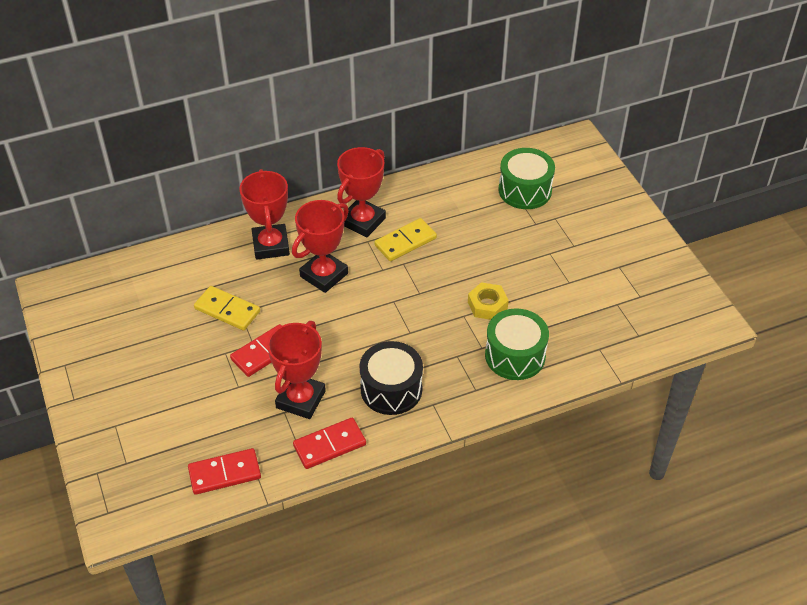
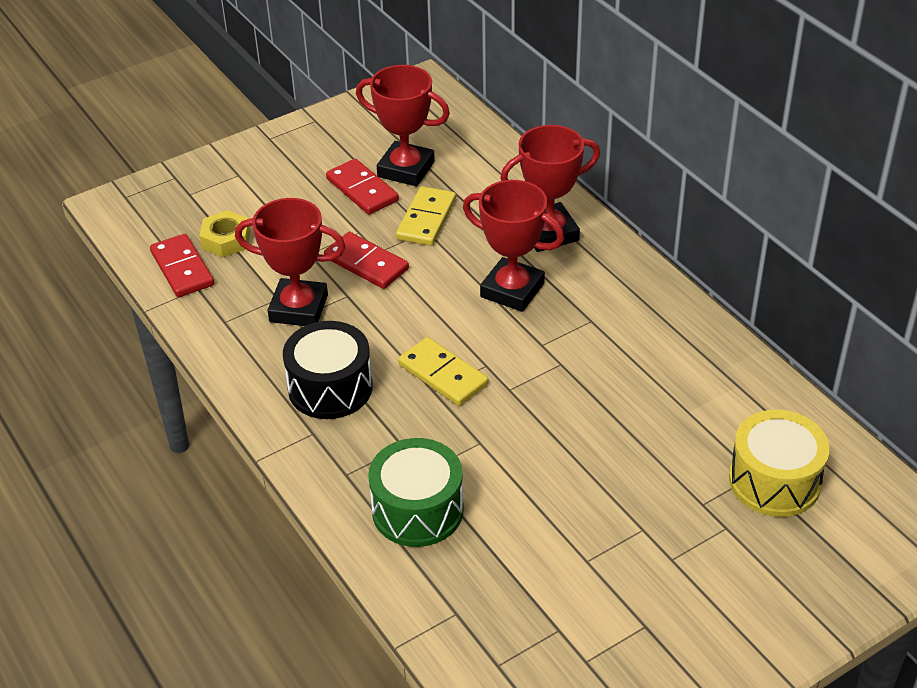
camera: 80 degrees right, 5 degrees down
(329, 445) = (232, 346): red domino -> red domino (362, 190)
(363, 221) = (627, 309): red trophy -> red trophy (406, 169)
(405, 242) = (604, 359): yellow domino -> yellow domino (443, 374)
(487, 305) = (507, 466): yellow nut -> yellow nut (226, 240)
(525, 190) = (774, 481): green drum -> yellow drum

